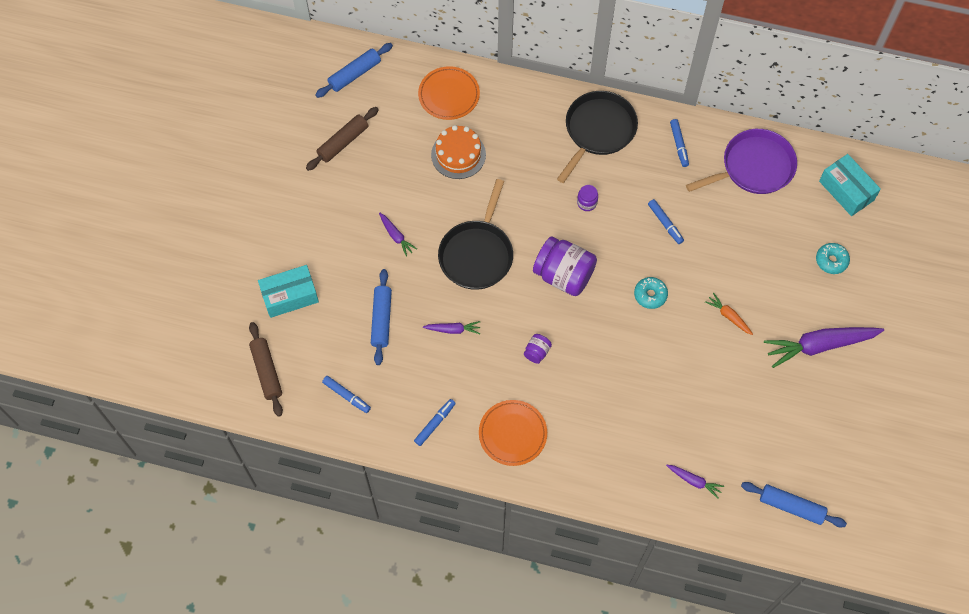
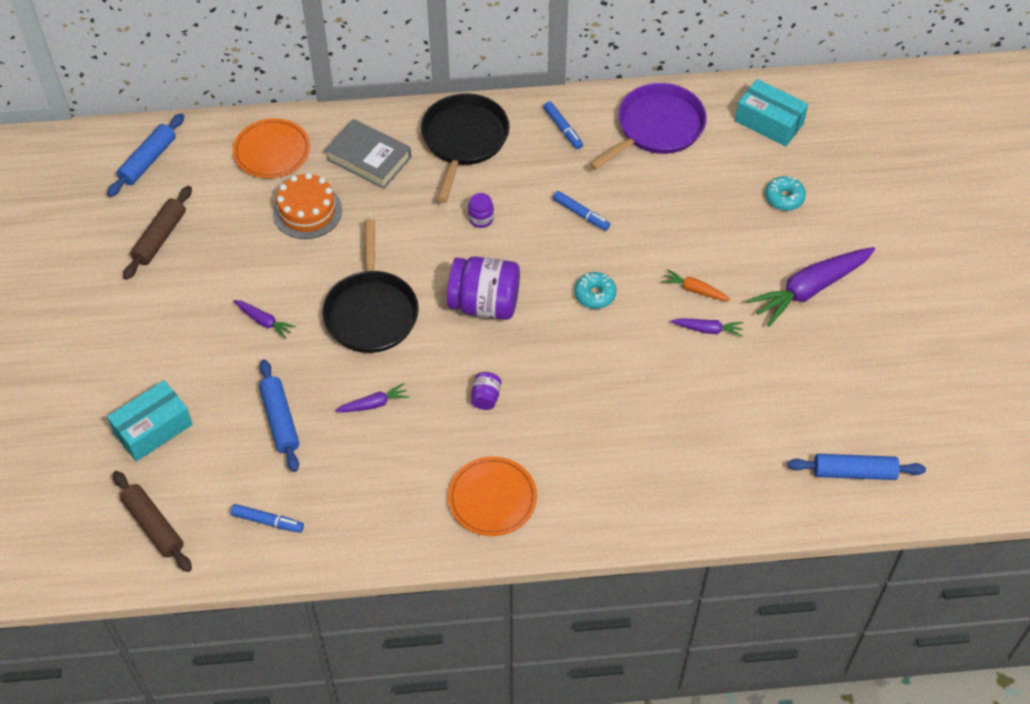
camera: 20 degrees left, 10 degrees down
(435, 423) = (391, 518): blue marker -> none
(520, 124) = (369, 158): none -> grey book
(694, 481) = (730, 481): purple carrot -> purple carrot (708, 329)

